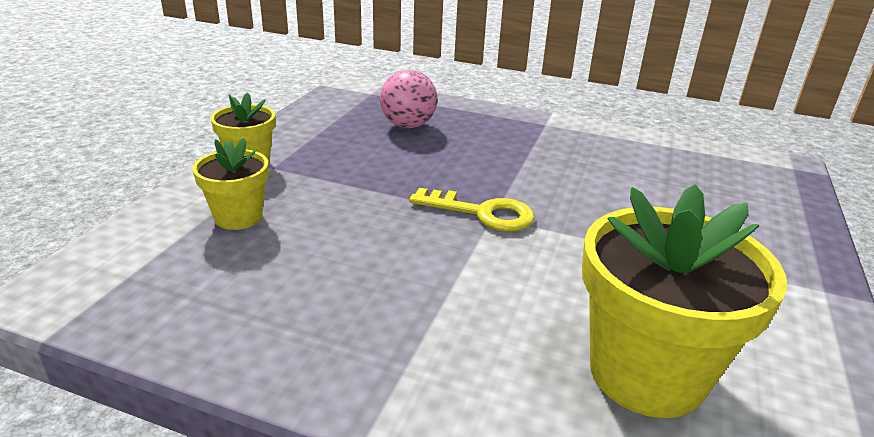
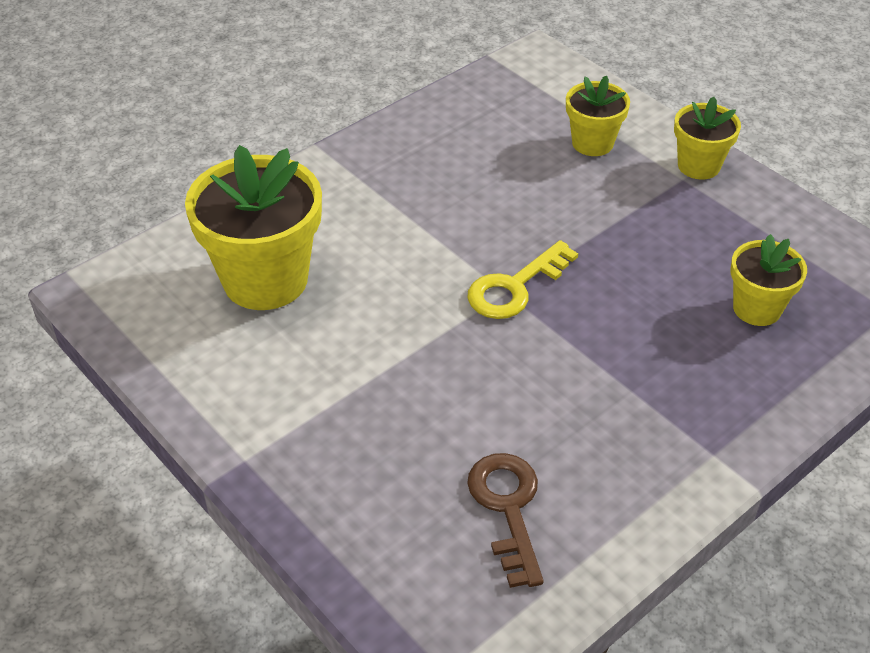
camera: 120 degrees right, 15 degrees up
(408, 125) = (757, 308): pink ball -> yellow flower pot
(675, 172) = (508, 508): none -> brown key

